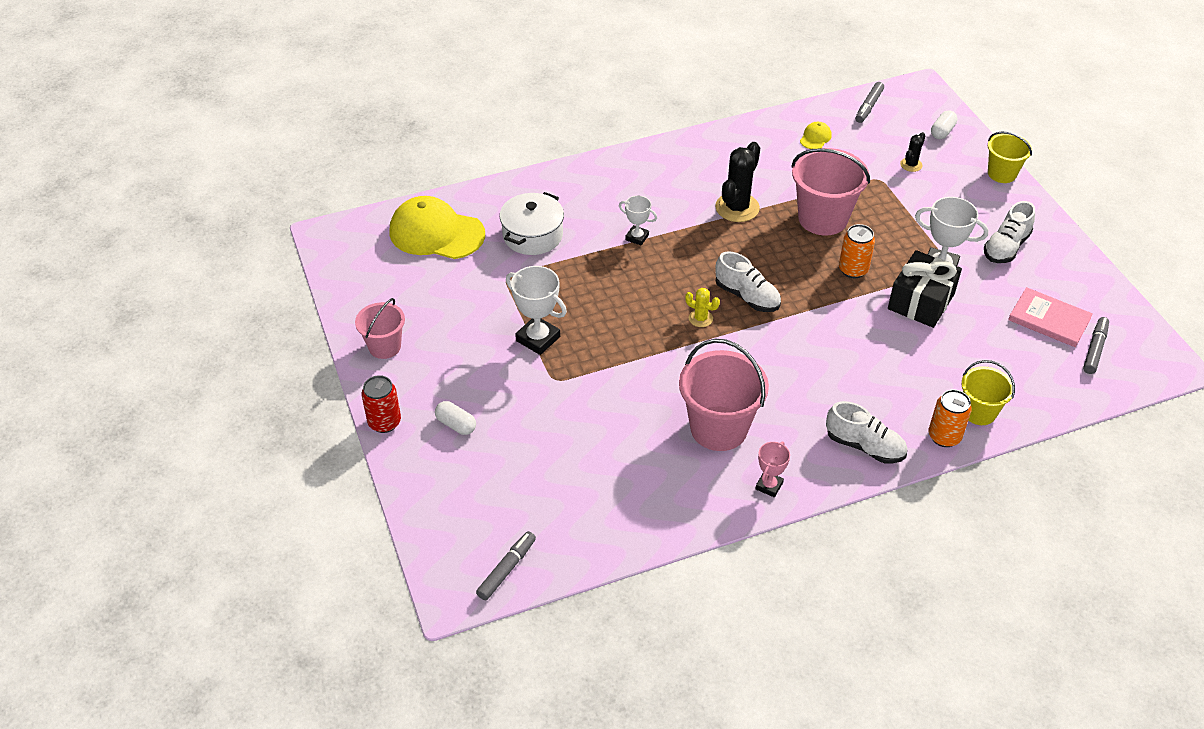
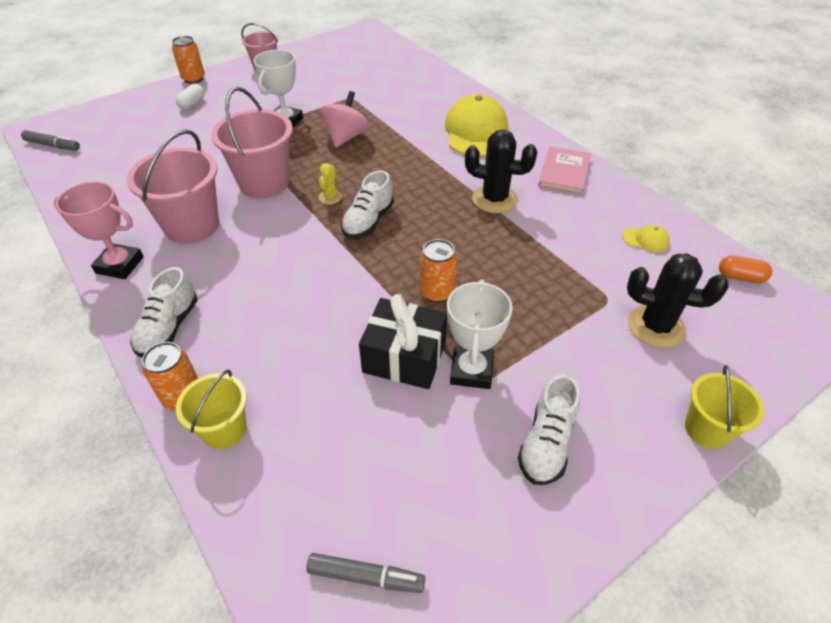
camera: 75 degrees right, 0 degrees up
(384, 422) = (193, 79): red can -> orange can
(436, 233) = (387, 64): yellow cap -> yellow cap (476, 132)
(532, 235) = (402, 101): white pot -> none
(592, 292) = (345, 137): none -> pink spinning top
(637, 237) = (423, 149): white trophy -> none
(769, 486) = (120, 265): pink trophy -> pink trophy, size x1.67
(822, 218) = (510, 260): pink bucket -> pink bucket (264, 183)
(868, 107) = (740, 277): grey marker -> orange capsule
(911, 165) = (656, 326): black cactus -> black cactus, size x1.95
(942, 132) = (749, 353): white capsule -> none
(1006, 247) = (546, 443): white shoe -> white shoe turned 90 degrees counterclockwise
(1049, 319) = (414, 507): pink book -> pink book (564, 172)

